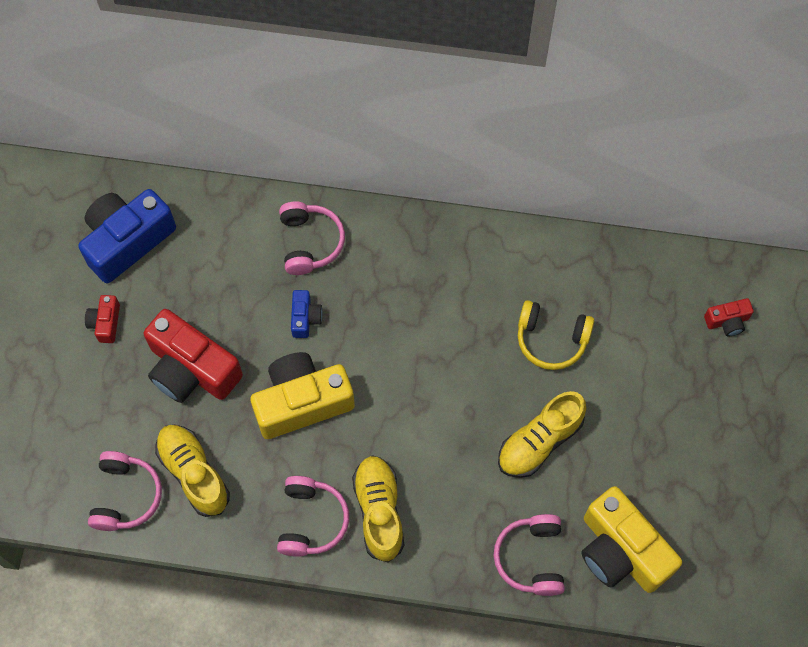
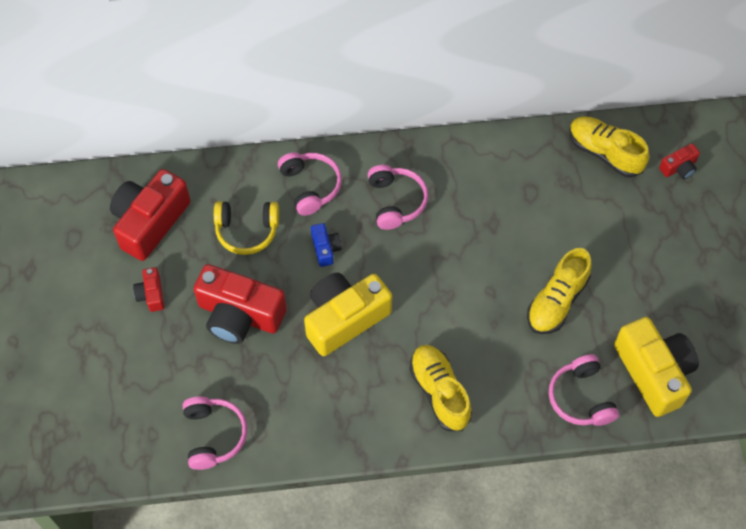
camera: 15 degrees left, 5 degrees down
(127, 241) = (150, 222): blue camera -> red camera
(194, 473) = (268, 401): yellow shoe -> yellow shoe (604, 153)
(311, 520) = (383, 415): pink headphones -> pink headphones (396, 201)
(551, 340) = (540, 216): yellow headphones -> yellow headphones (247, 231)
(621, 551) = (653, 372): yellow camera -> yellow camera turned 150 degrees counterclockwise

